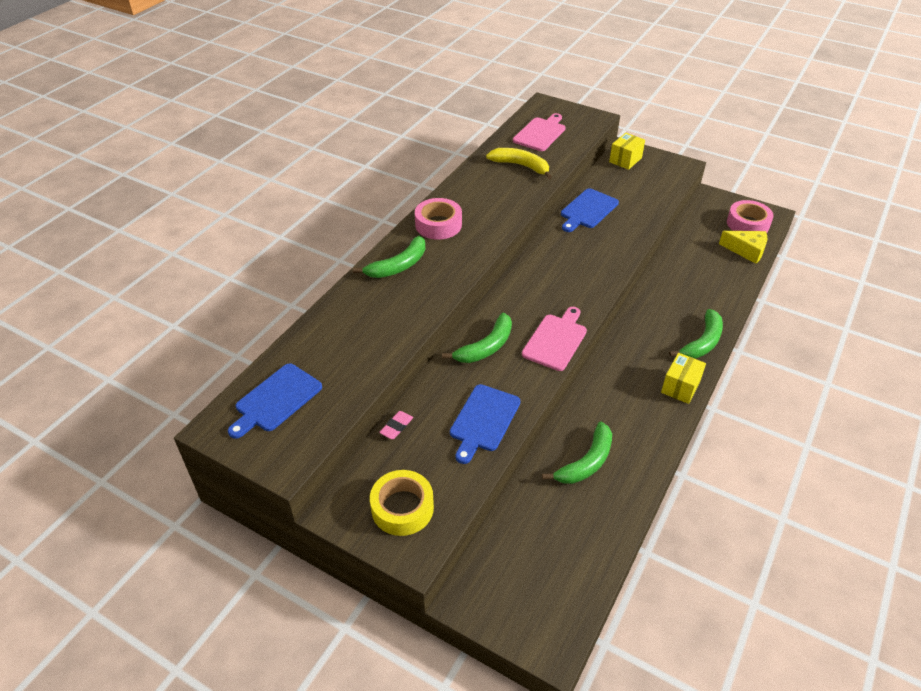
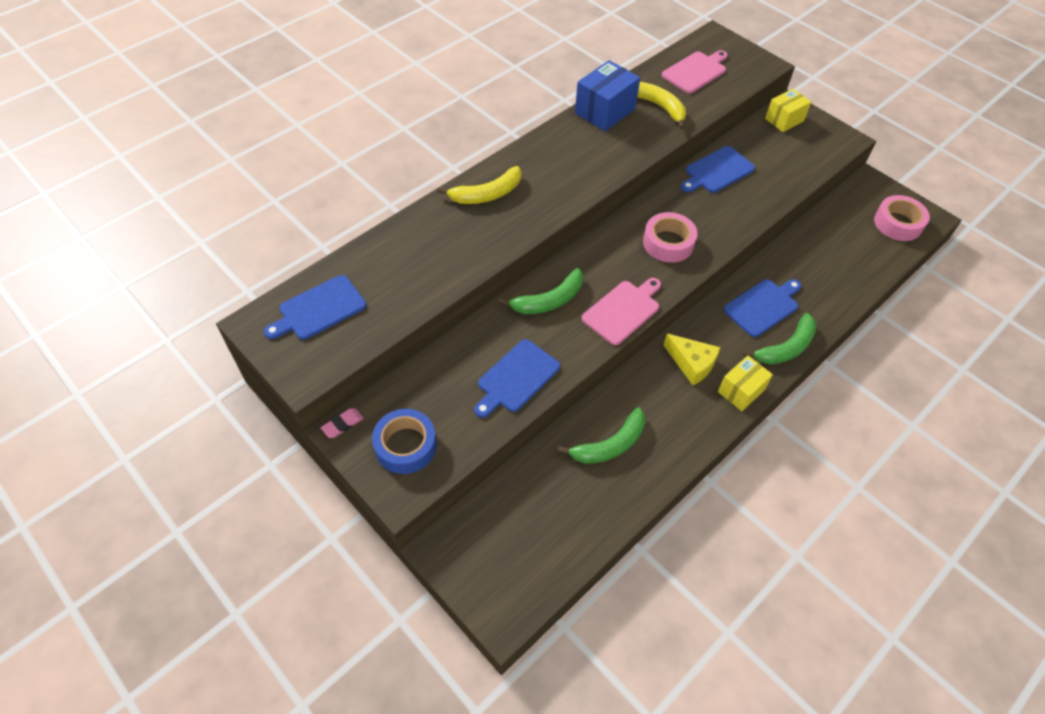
camera: 15 degrees right, 10 degrees up
(396, 427) = (430, 362): pink eraser -> pink eraser (342, 424)
(398, 266) = (486, 194): green banana -> yellow banana
(402, 508) = (405, 446): yellow tape -> blue tape
(438, 225) = (544, 157): pink tape -> pink tape (668, 243)
(476, 178) = (605, 111): none -> blue box
(668, 313) = (763, 306): none -> blue cutting board
(746, 251) = (882, 255): yellow cheese -> yellow cheese (692, 364)

